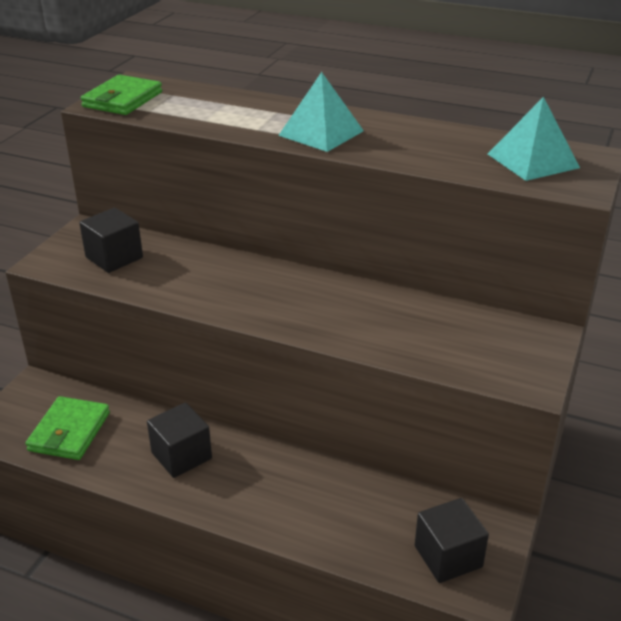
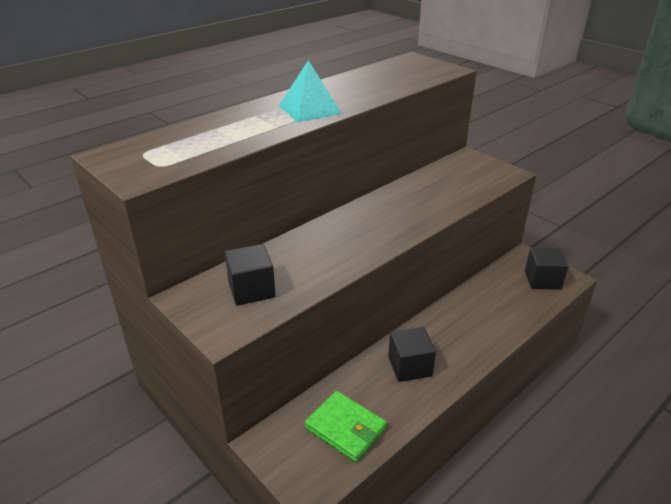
camera: 65 degrees left, 0 degrees up
(123, 99) = (143, 166): green wallet -> none
(533, 160) = (407, 70): turquoise pyramid -> none

